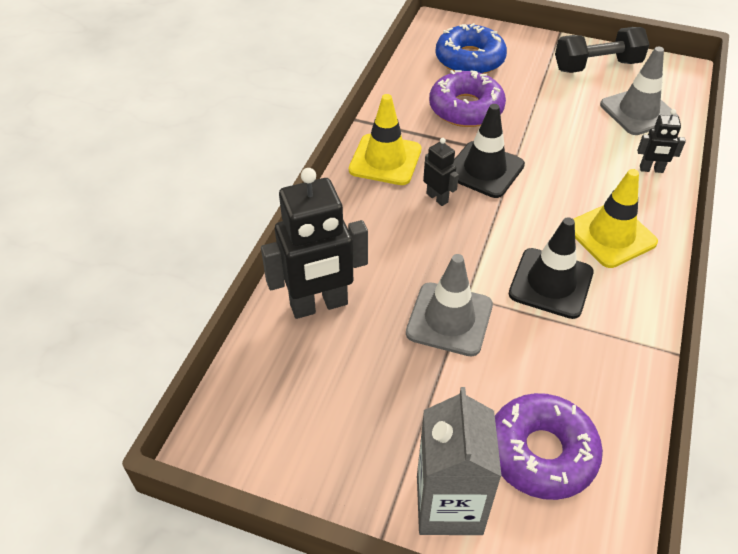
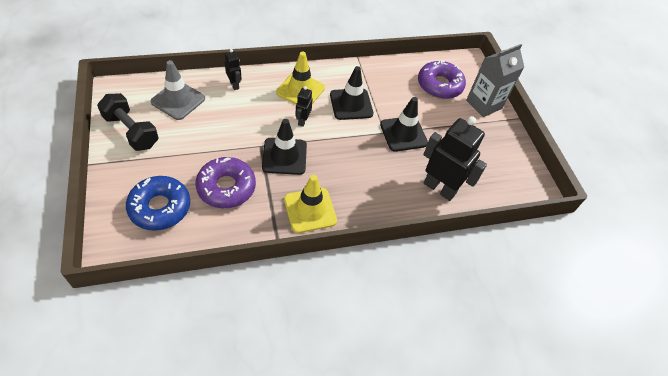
camera: 130 degrees left, 5 degrees up
(437, 198) = (325, 169): black robot -> black robot (302, 121)
(449, 319) = (403, 134): grey traffic cone -> black traffic cone

